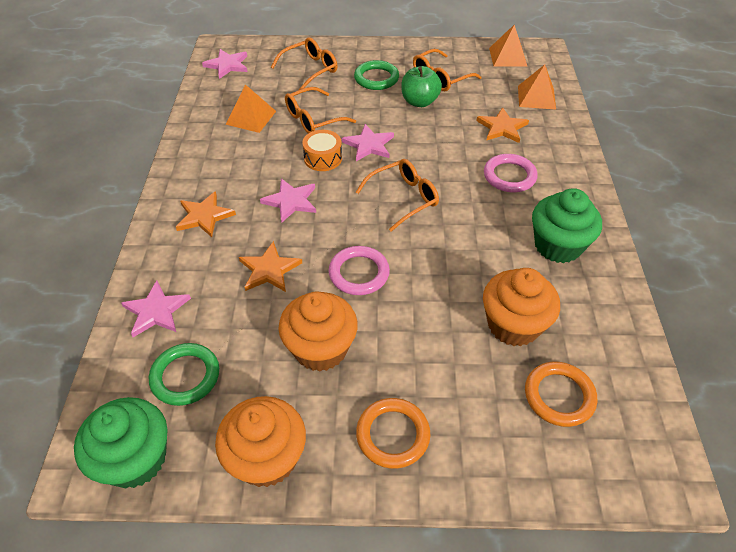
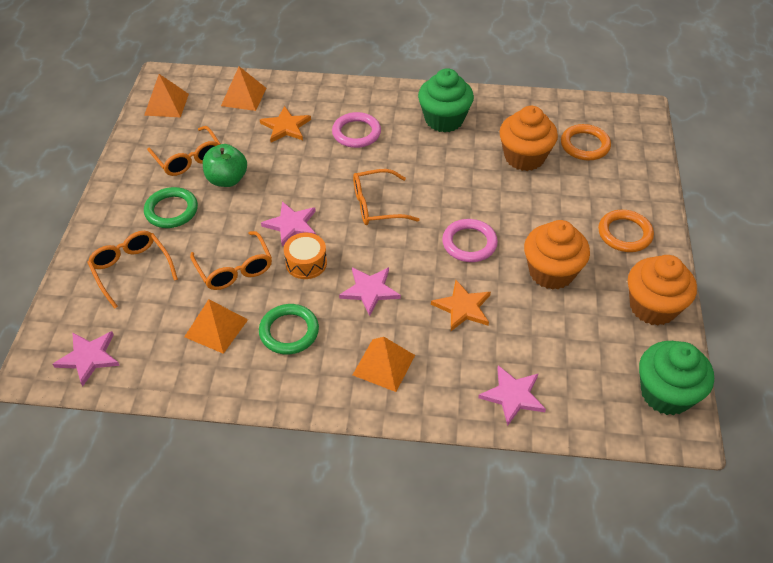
camera: 85 degrees left, 0 degrees up
(185, 376) = (585, 365): green ring -> green ring (289, 331)
(204, 216) = (383, 365): orange star -> orange pyramid
(404, 198) = (376, 205): orange glasses -> orange glasses turned 75 degrees counterclockwise

